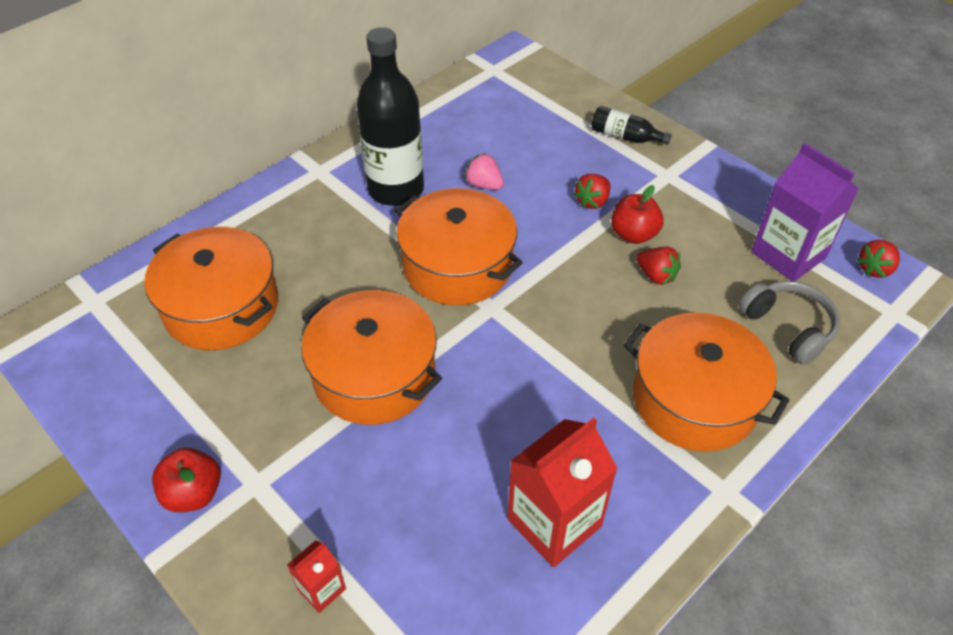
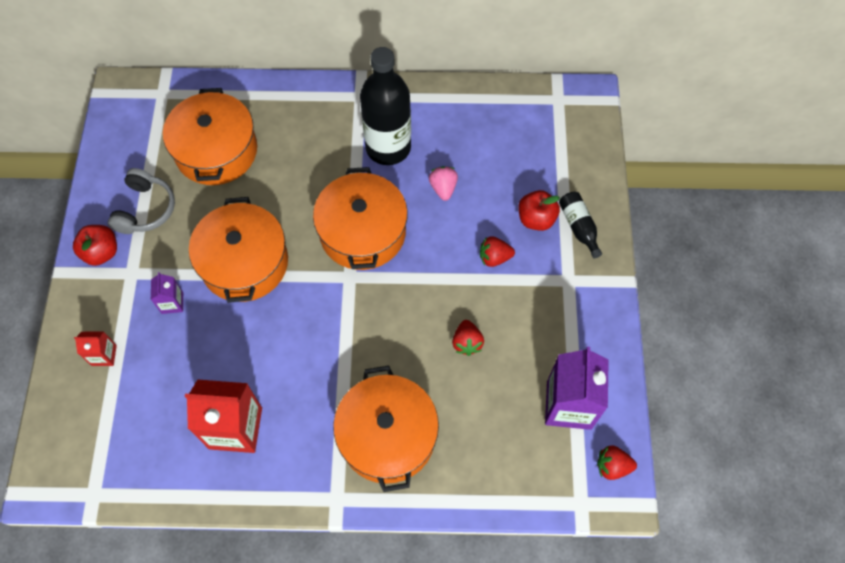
camera: 45 degrees right, 15 degrees up
(340, 471) = (172, 303): none -> purple carton
(633, 234) = (490, 303): red apple -> red apple (536, 219)
(788, 327) = (500, 448): grey headphones -> grey headphones (145, 209)

